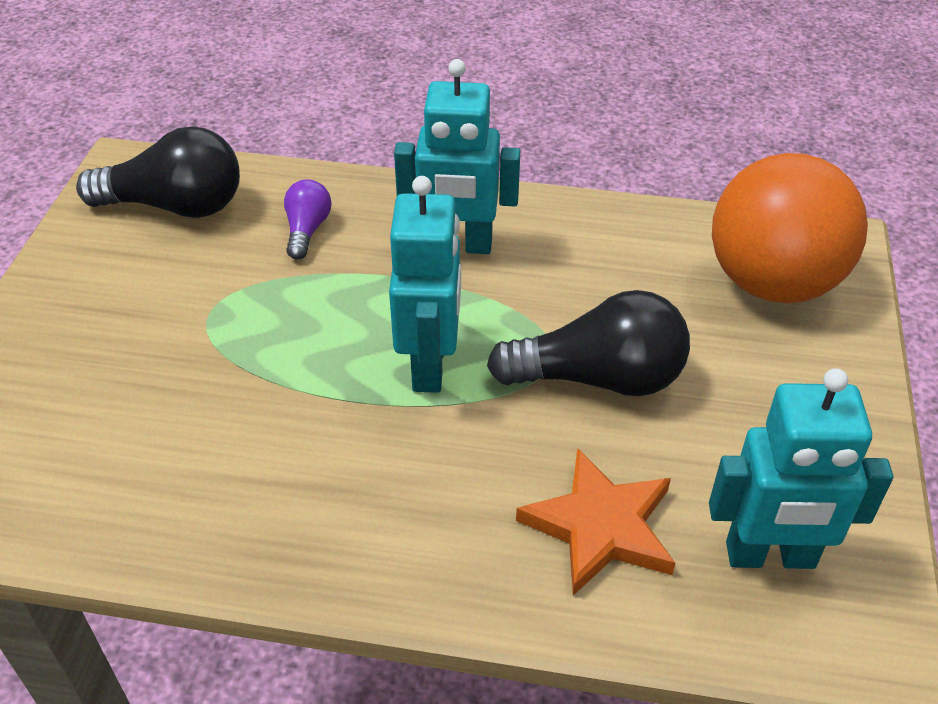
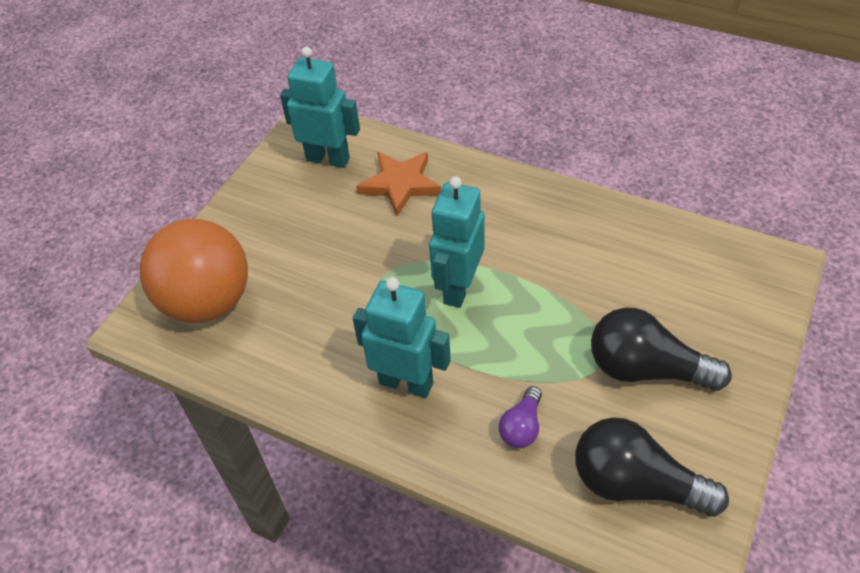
camera: 160 degrees left, 5 degrees up
(598, 378) = (359, 259): black light bulb -> black light bulb (646, 369)

